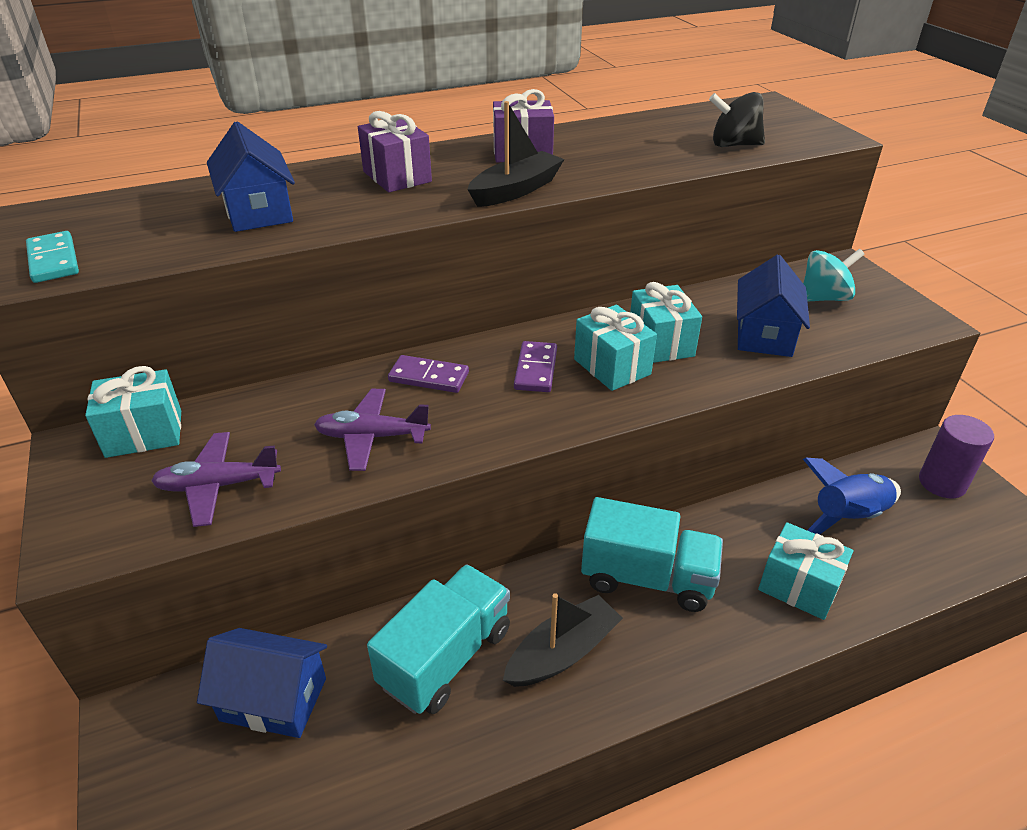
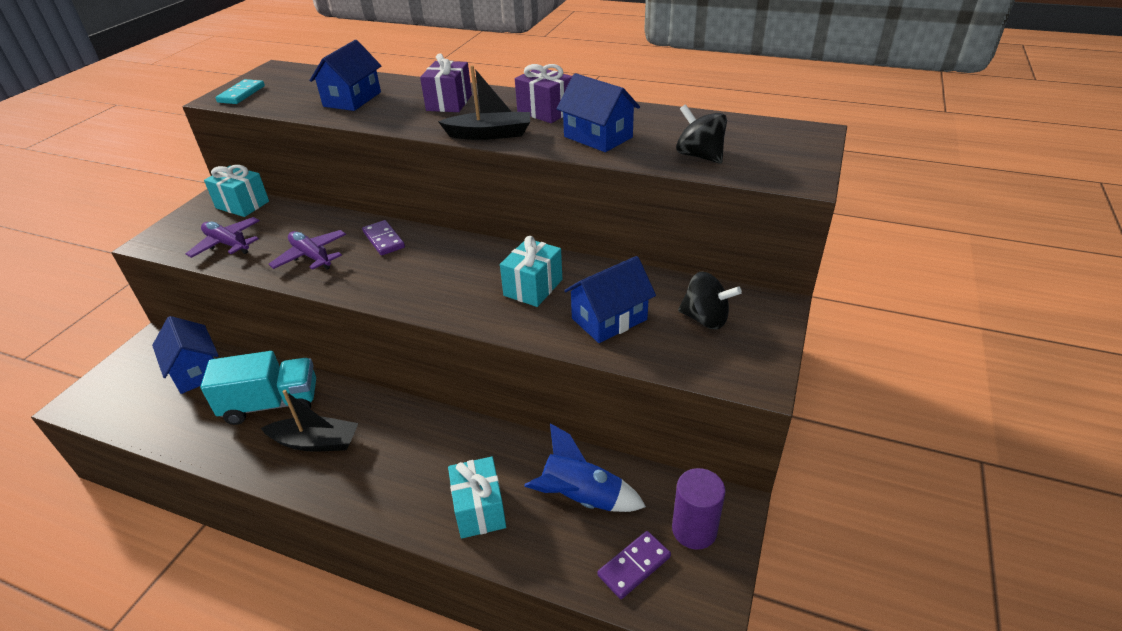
camera: 45 degrees right, 0 degrees up
(535, 369) = (438, 264): purple domino -> purple domino (634, 566)
(612, 367) = (479, 286): turquoise gift -> none
(622, 158) = (598, 137): none -> blue house
(647, 578) = (410, 439): turquoise truck -> none
(824, 298) = (705, 319): turquoise spinning top -> black spinning top

